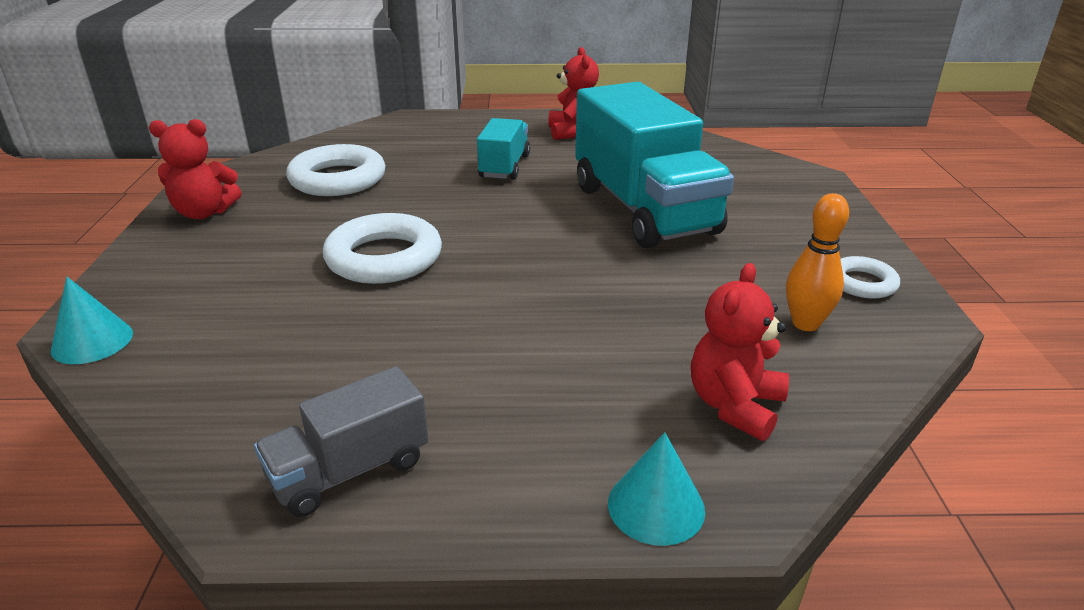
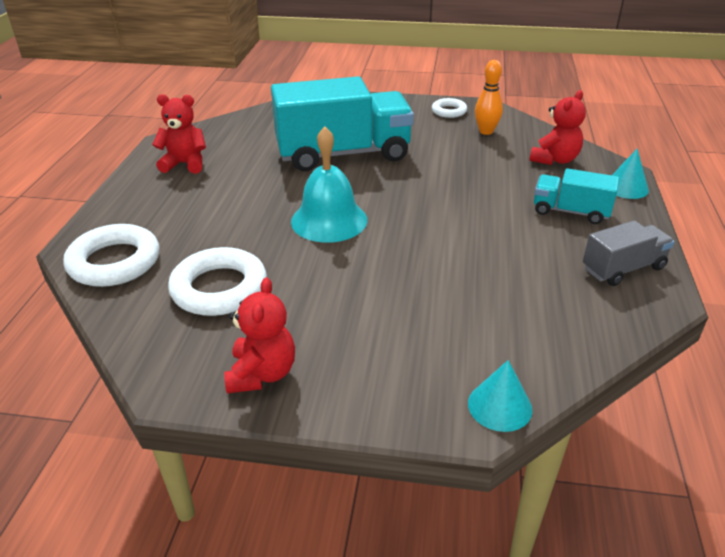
camera: 80 degrees left, 5 degrees up
(349, 470) = (623, 268): grey truck -> grey truck turned 90 degrees counterclockwise
(384, 258) = (387, 259): white ring -> white ring (114, 262)
(469, 216) = (329, 220): none -> turquoise bell
(504, 167) = (240, 200): turquoise truck -> turquoise truck (570, 212)
(734, 406) = (555, 160): red teddy bear -> red teddy bear turned 90 degrees counterclockwise

